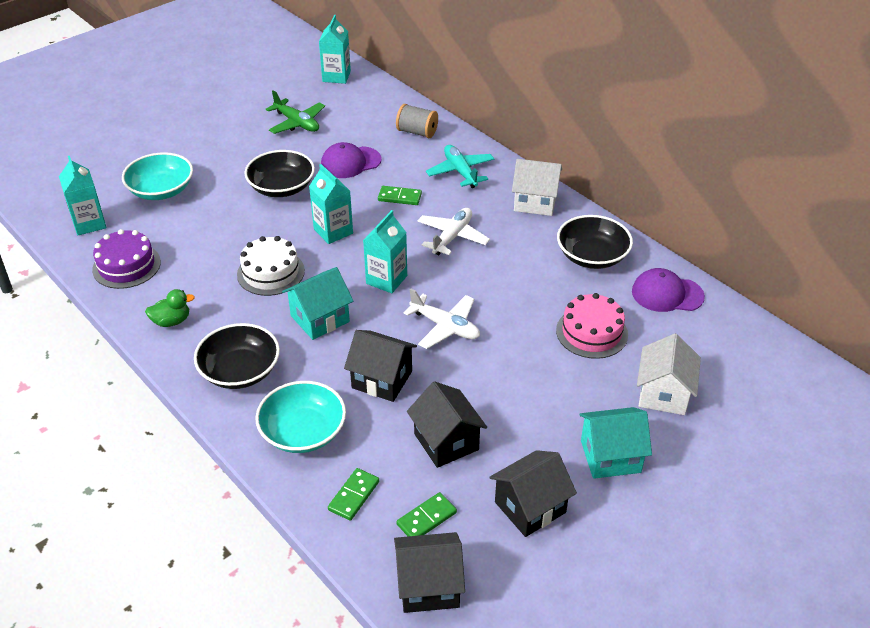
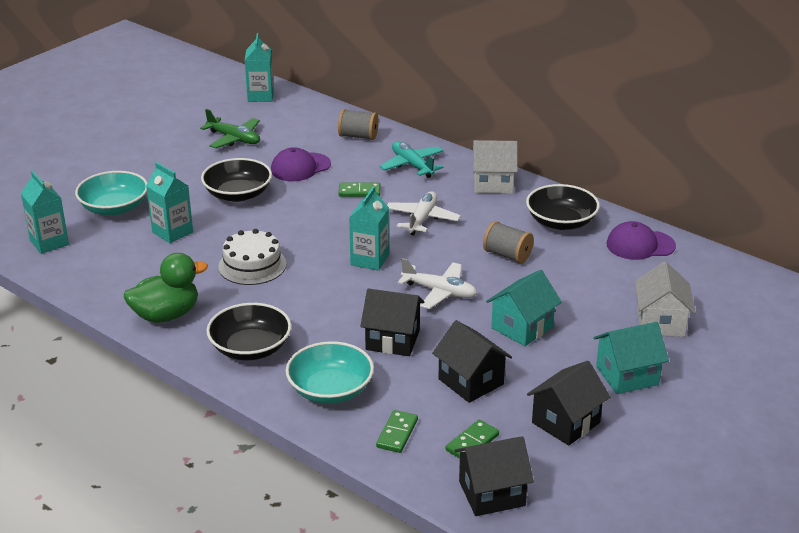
camera: 10 degrees left, 10 degrees down
(126, 266) = (102, 274): purple cake -> none
(171, 321) = (166, 315): green duck -> green duck, size x1.74
(320, 319) = (315, 298): turquoise house -> turquoise house (522, 327)
(333, 231) = (303, 226): turquoise carton -> turquoise carton (172, 232)
(526, 290) = (507, 255): none -> grey spool
(591, 332) = (579, 282): pink cake -> none

